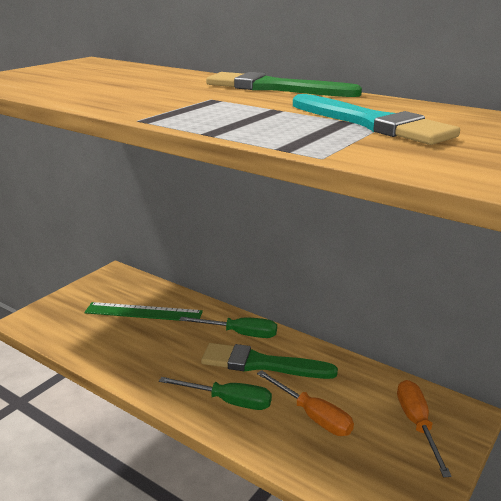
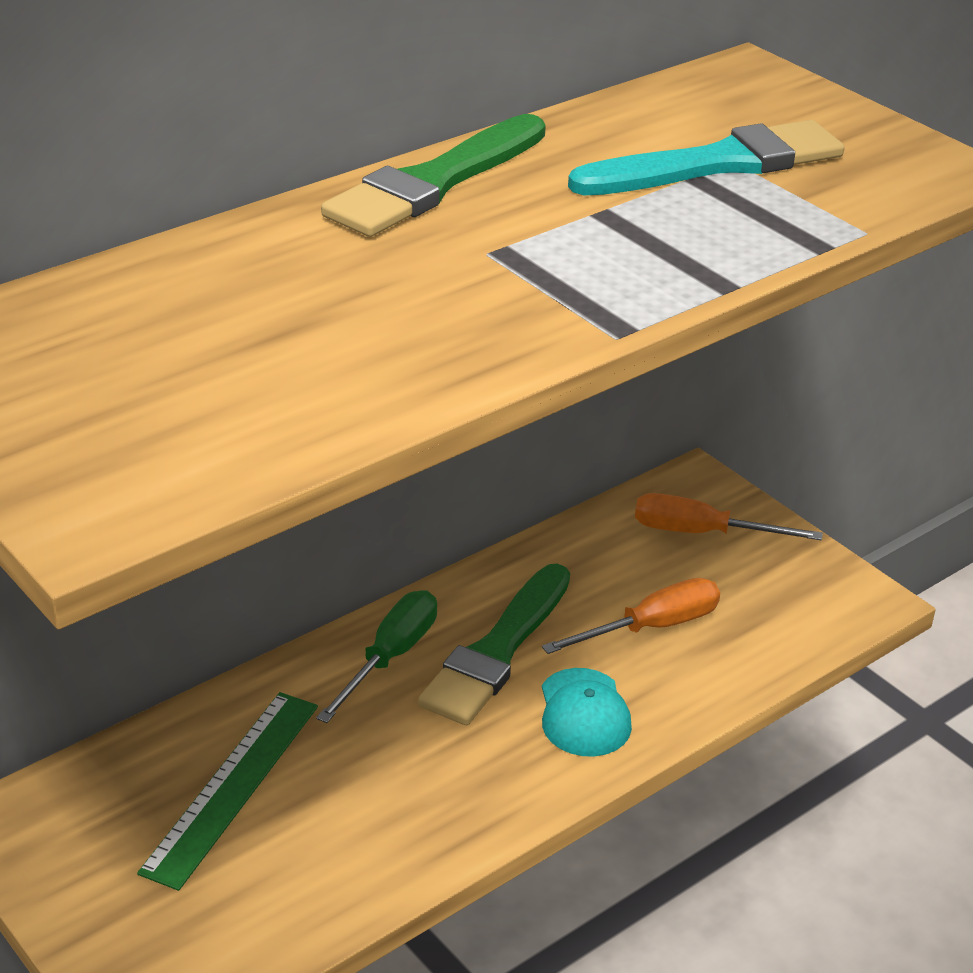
camera: 75 degrees left, 10 degrees up
(228, 401) = (584, 713): green screwdriver -> turquoise cap

